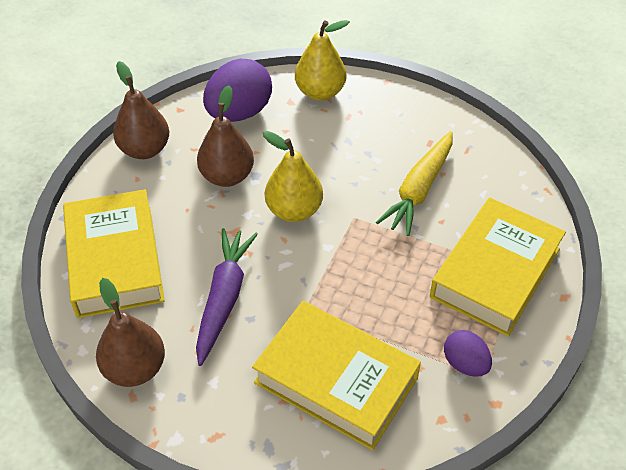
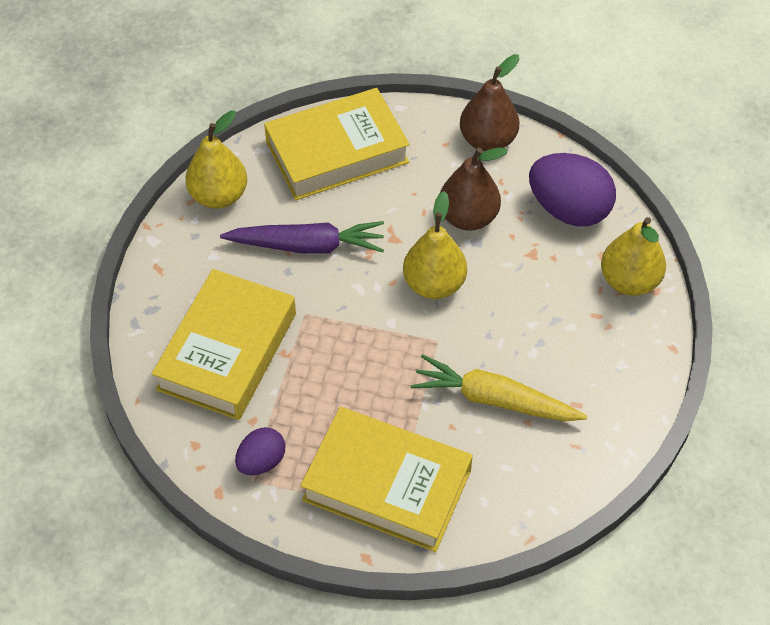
camera: 80 degrees right, 5 degrees up
(135, 369) = (219, 196): brown pear -> yellow pear

